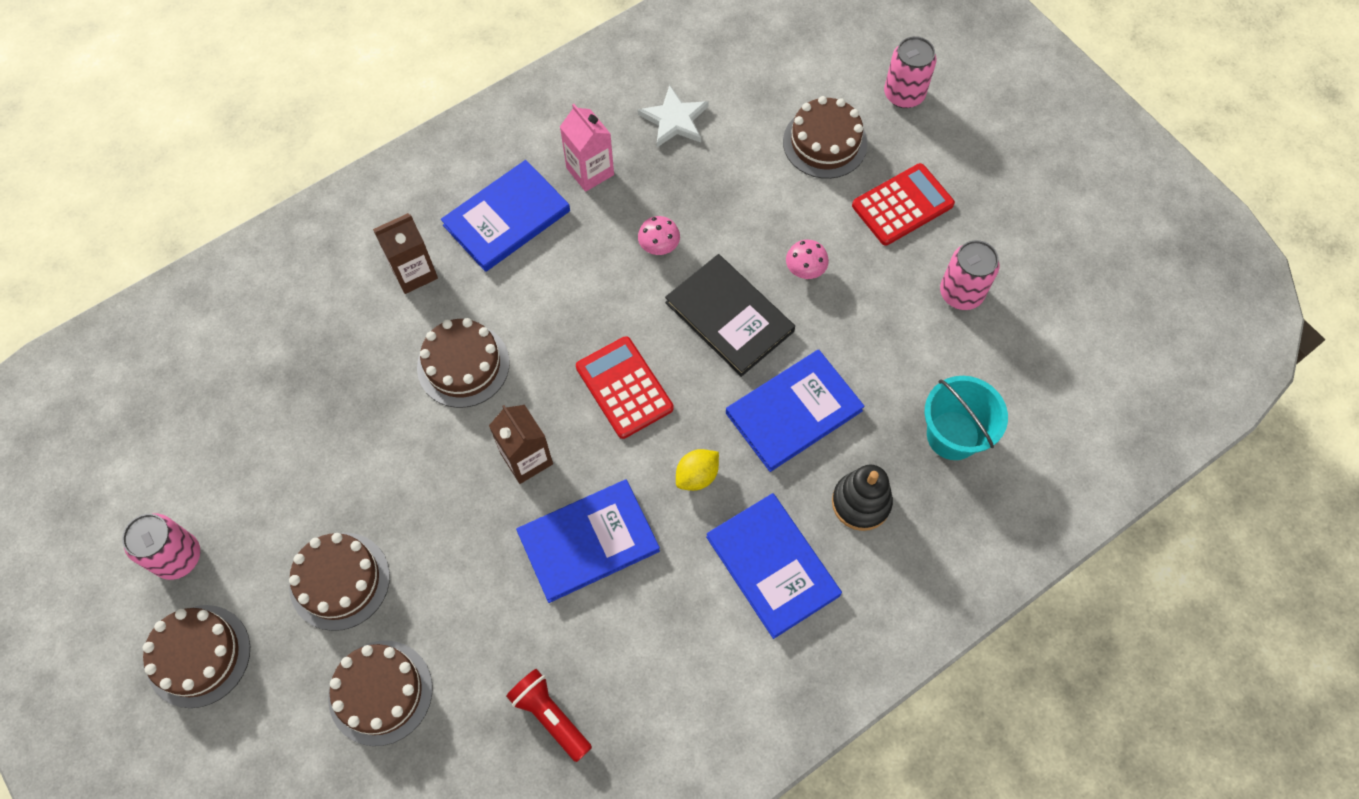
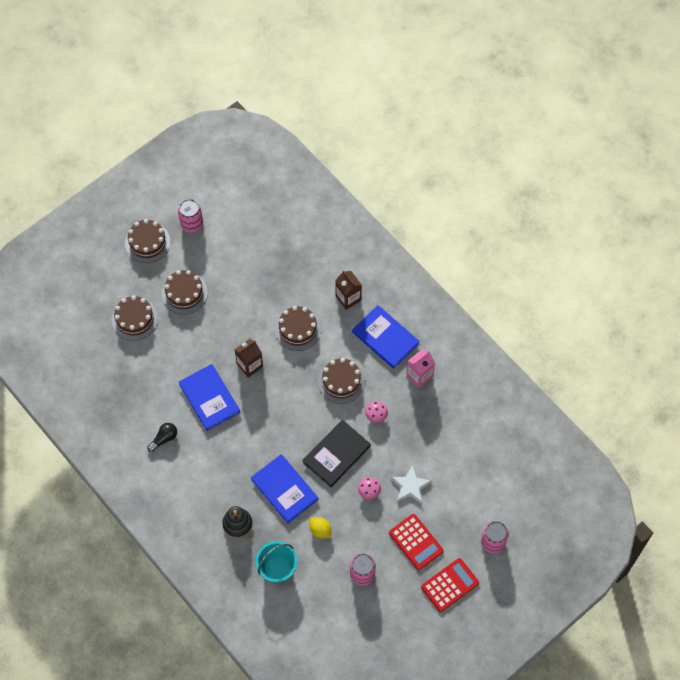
camera: 85 degrees right, 0 degrees up
(550, 716) = (127, 391): red flashlight -> none
(624, 388) = (291, 406): red calculator -> red calculator (450, 585)
(669, 639) = (164, 438): none -> black light bulb
(674, 120) = (459, 416): white star -> white star (410, 486)
(697, 476) = (246, 445): yellow lemon -> yellow lemon (320, 530)
(772, 566) = (202, 483): blue book -> none
(825, 143) = (453, 498): brown cake -> brown cake (341, 381)

